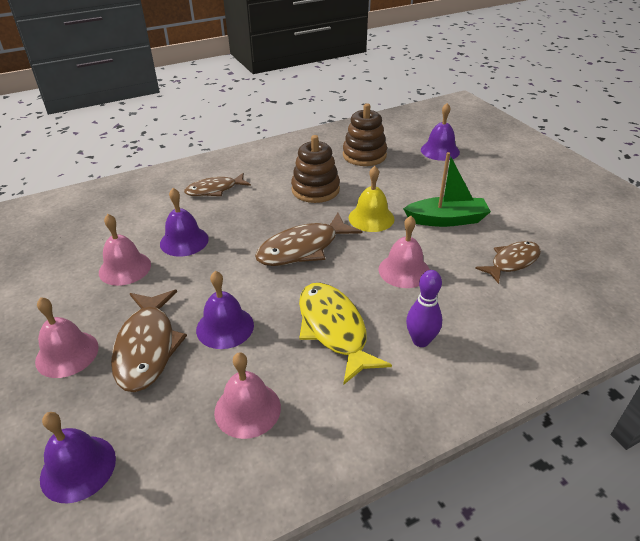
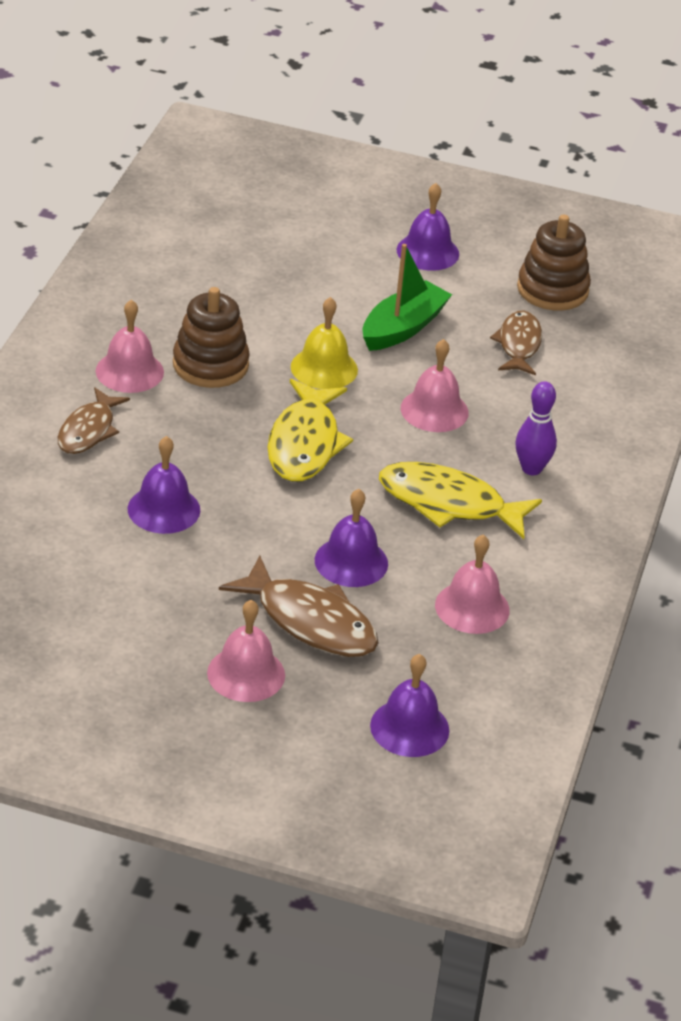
camera: 50 degrees left, 0 degrees up
(125, 268) = (152, 574): pink bell -> pink bell (129, 371)
(303, 248) = (304, 443): brown fish -> yellow fish
(364, 155) = (197, 284): brown stacking toy -> brown stacking toy (552, 290)
(440, 150) = (278, 231): purple bell -> purple bell (427, 252)

